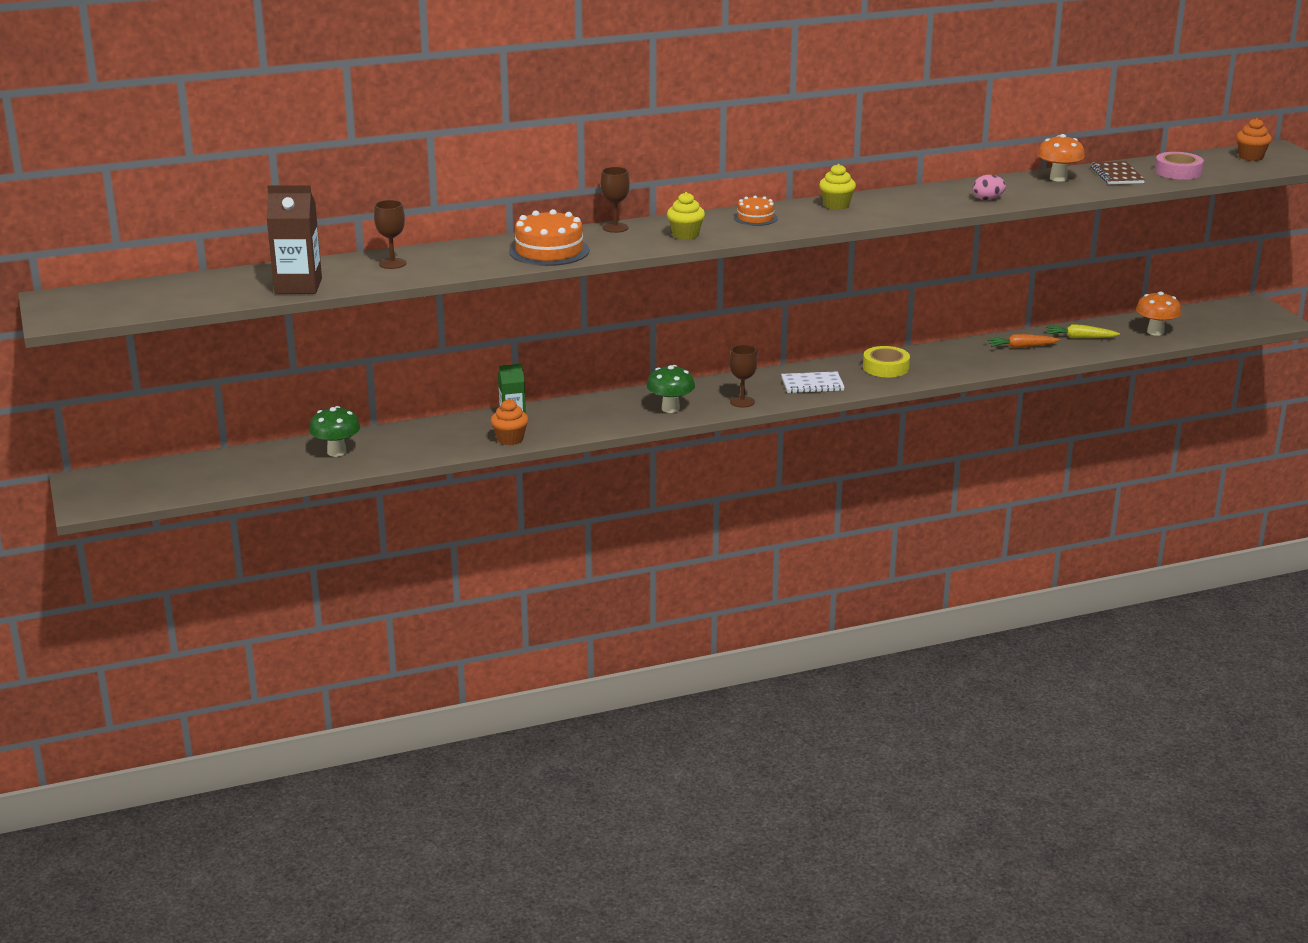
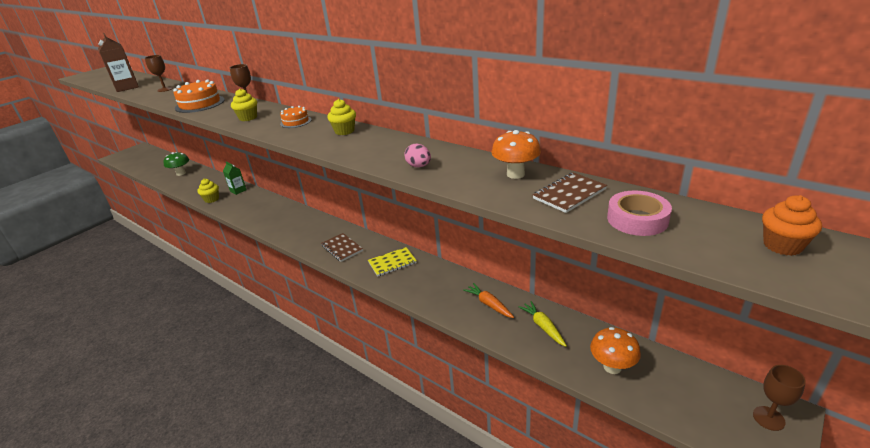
camera: 60 degrees right, 5 degrees up
(510, 439) = (212, 199): orange cupcake -> yellow cupcake
(670, 408) = (274, 221): green mushroom -> none
(742, 402) = (298, 237): brown goblet -> brown goblet (768, 418)
(812, 384) = (342, 248): white notebook -> brown notebook
(885, 367) = (392, 263): yellow tape -> yellow notebook

